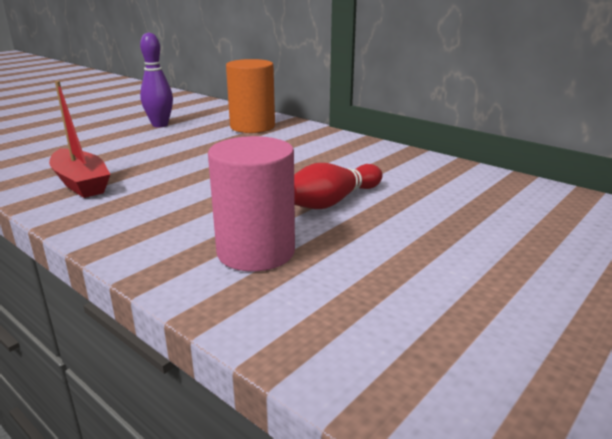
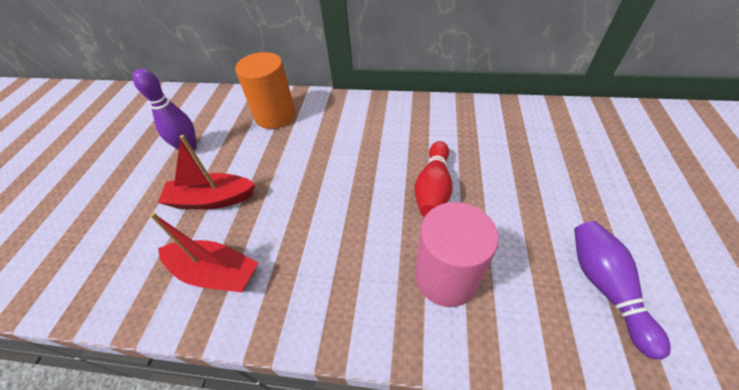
camera: 30 degrees left, 25 degrees up
(135, 151) = (211, 199): none -> red boat
(428, 326) = (605, 287): none -> purple bowling pin

